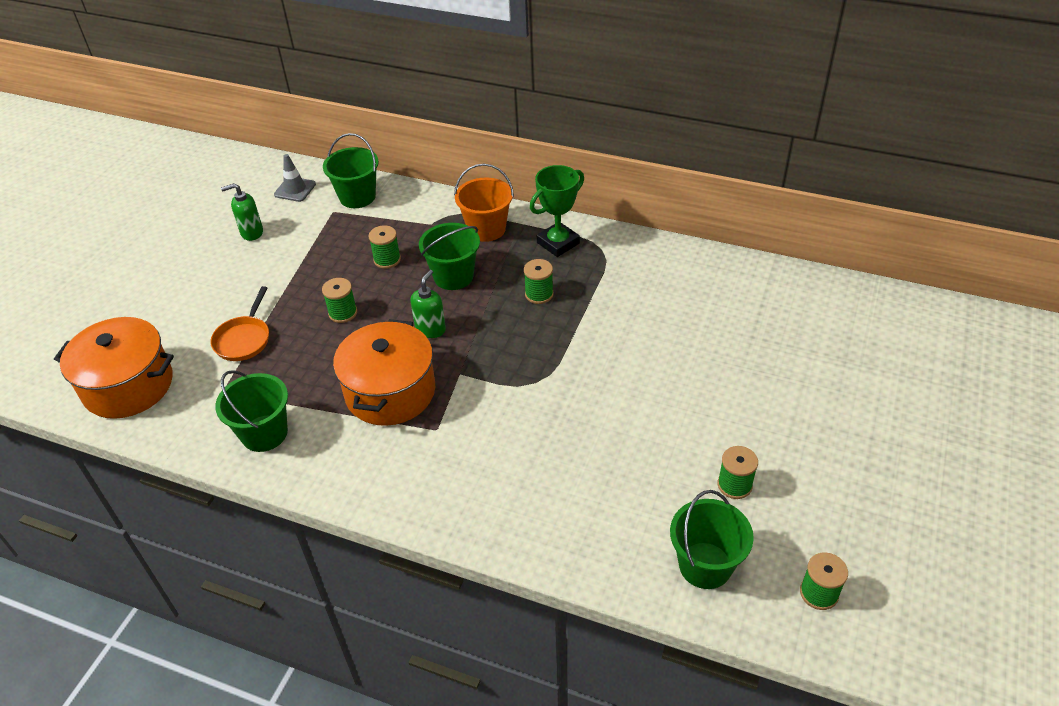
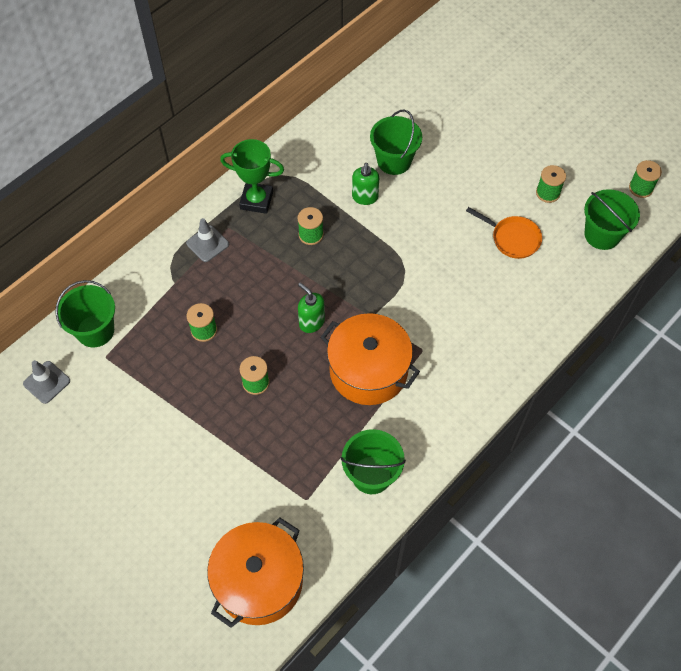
camera: 70 degrees left, 15 degrees up
(244, 339) = (248, 470): orange pan -> orange pan (512, 238)
(251, 232) = (93, 435): green soap dispenser -> green soap dispenser (365, 197)
(453, 276) = (255, 287): green bucket -> green bucket (394, 161)
(486, 229) = (207, 244): orange bucket -> grey traffic cone
(558, 243) = (256, 200): green trophy -> green trophy turned 60 degrees counterclockwise

